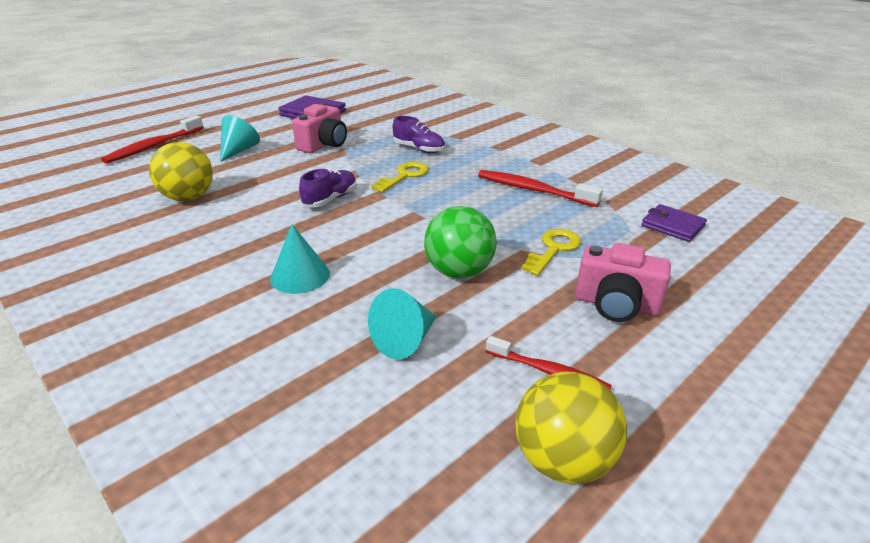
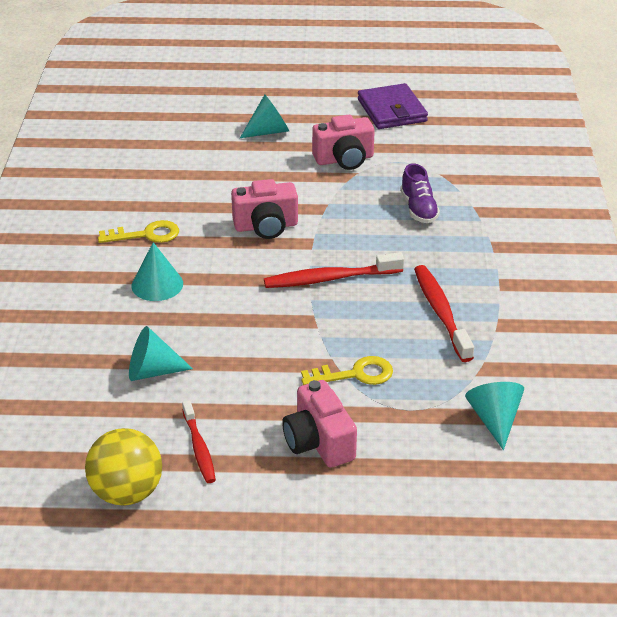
camera: 45 degrees right, 5 degrees up
(153, 146) = (212, 93): red toothbrush -> red toothbrush (329, 278)
(188, 197) = (174, 168): yellow ball -> none
(330, 199) = (266, 226): purple shoe -> pink camera
(404, 176) = (357, 234): yellow key -> yellow key (146, 235)
(459, 271) = (258, 347): green ball -> none
(672, 226) = (494, 420): purple wallet -> turquoise cone

